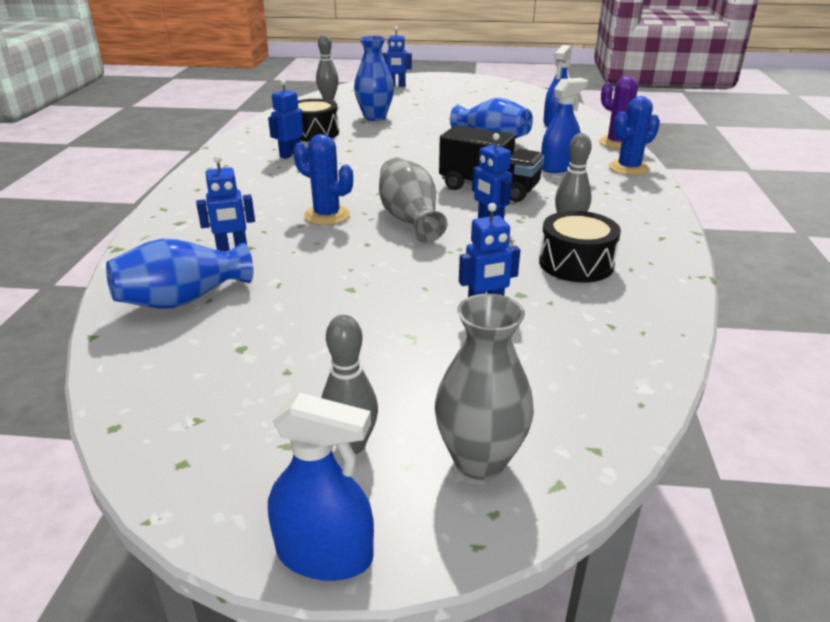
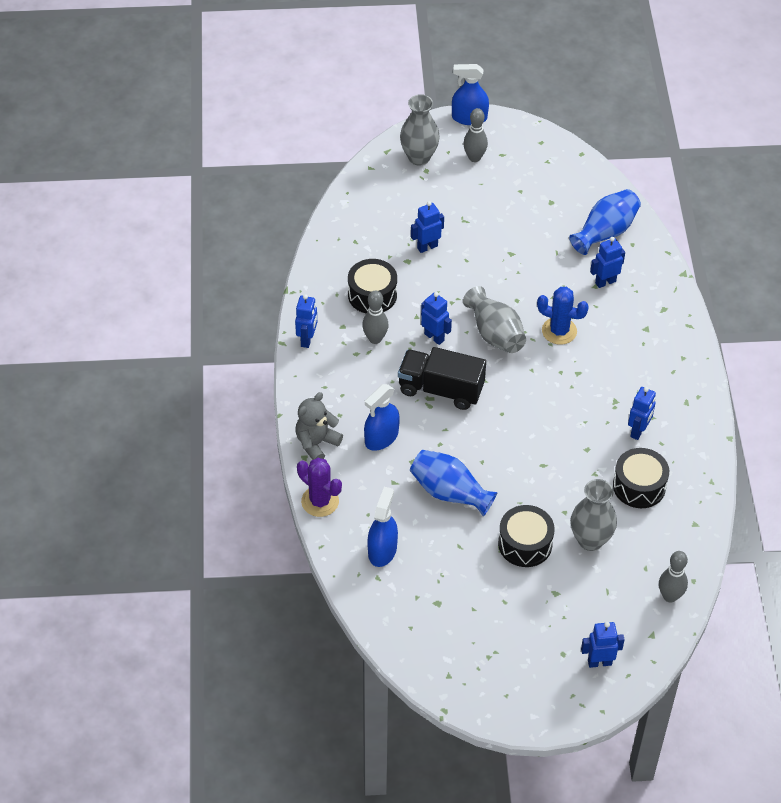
camera: 170 degrees right, 20 degrees up
(375, 117) = (590, 540): blue vase -> grey vase
(431, 119) = (525, 544): none -> black drum
(628, 168) = (316, 443): blue cactus -> grey teddy bear
(662, 232) = (307, 339): none -> blue robot

